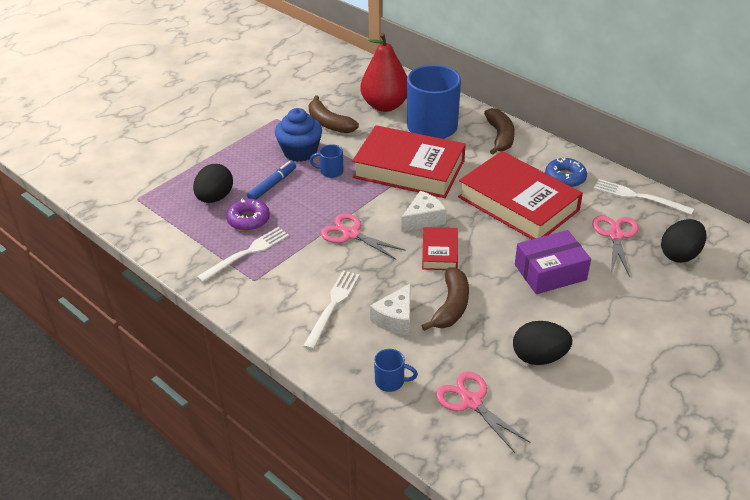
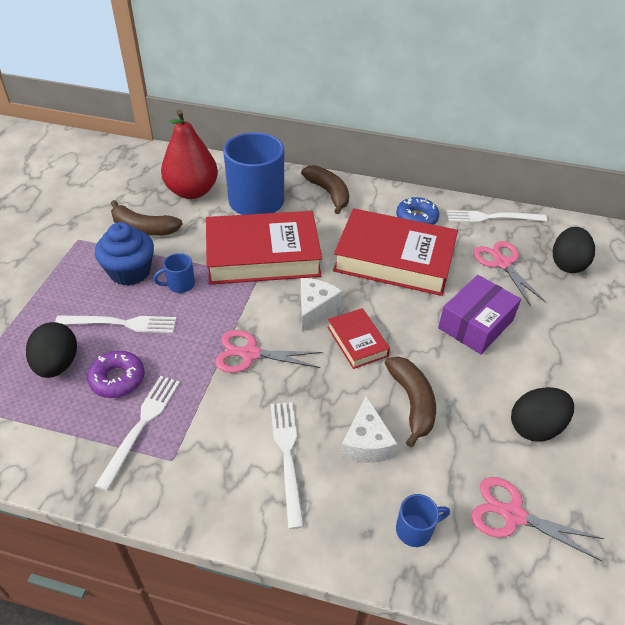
camera: 30 degrees left, 5 degrees up
(272, 185) = (121, 323): blue marker -> white fork

